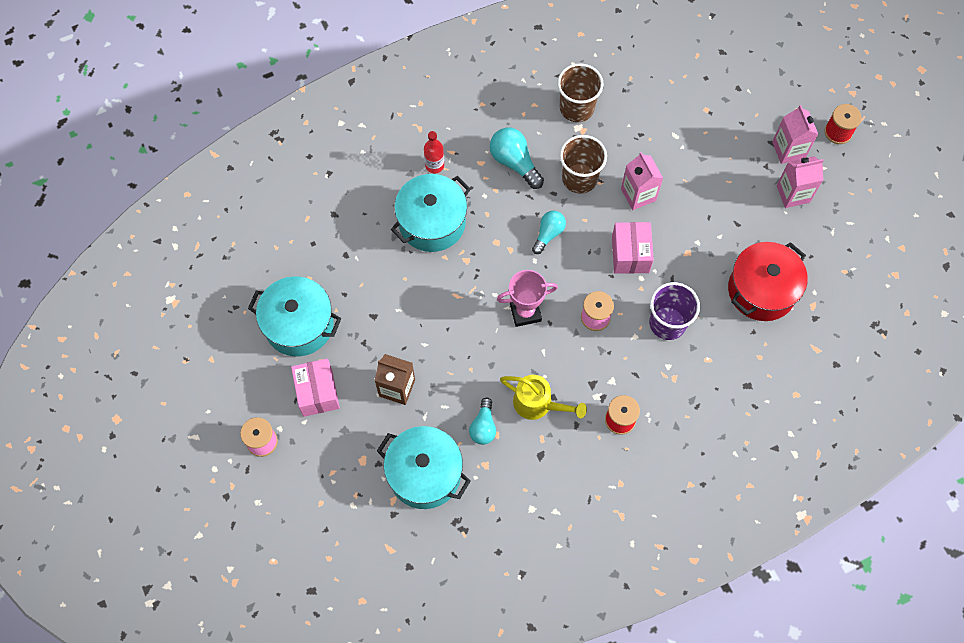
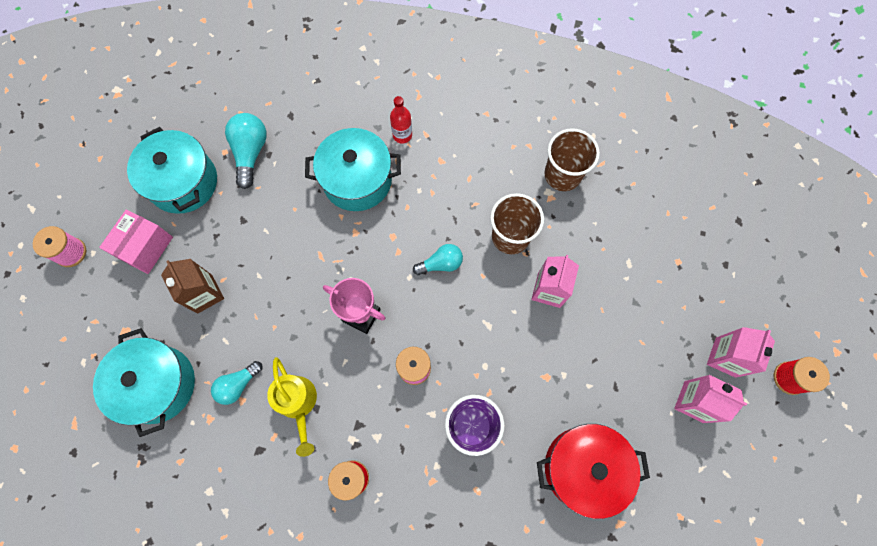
camera: 40 degrees right, 5 degrees up
(514, 162) = (468, 182): turquoise light bulb -> turquoise light bulb (250, 153)
(630, 254) = (494, 337): pink box -> none

